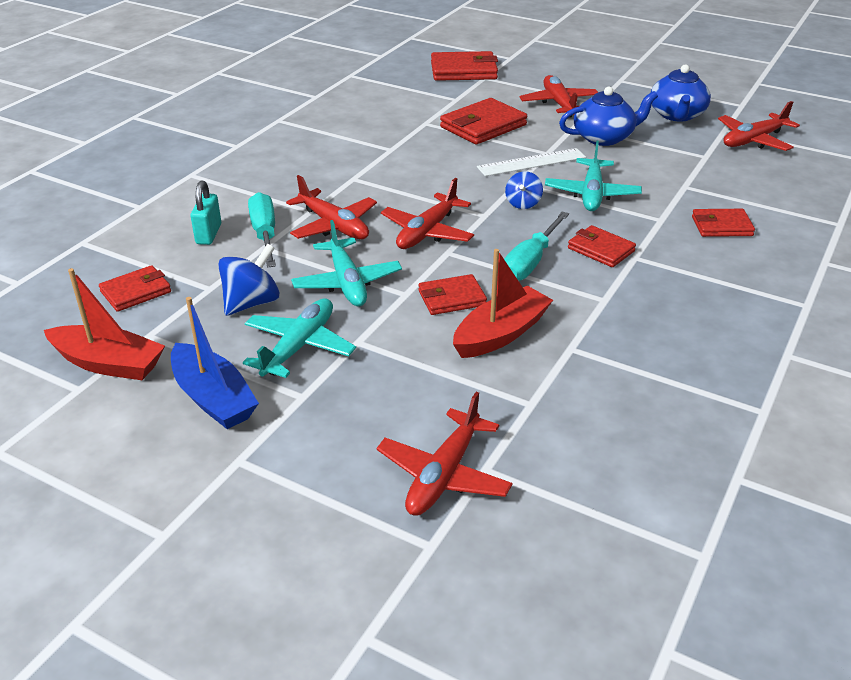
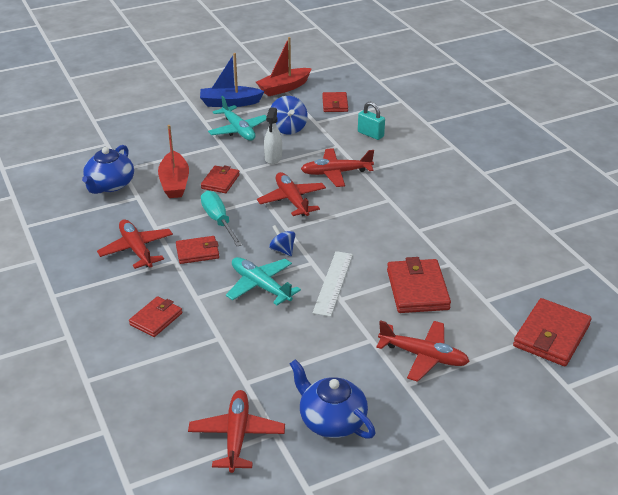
camera: 125 degrees right, 0 degrees up
(265, 234) = (351, 150): turquoise screwdriver -> none
(347, 282) = (273, 158): turquoise plane -> white spray bottle
(444, 475) = (118, 134): red plane -> red plane (136, 249)
(604, 137) = (334, 344): blue teapot -> blue teapot (110, 185)

